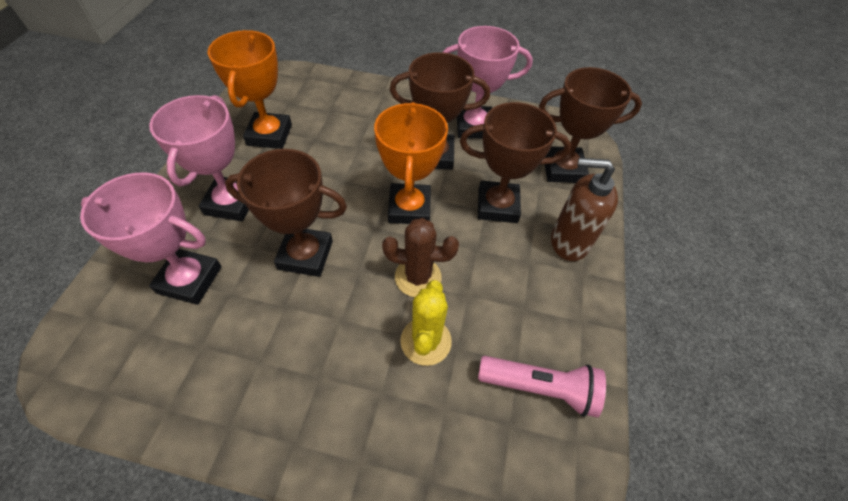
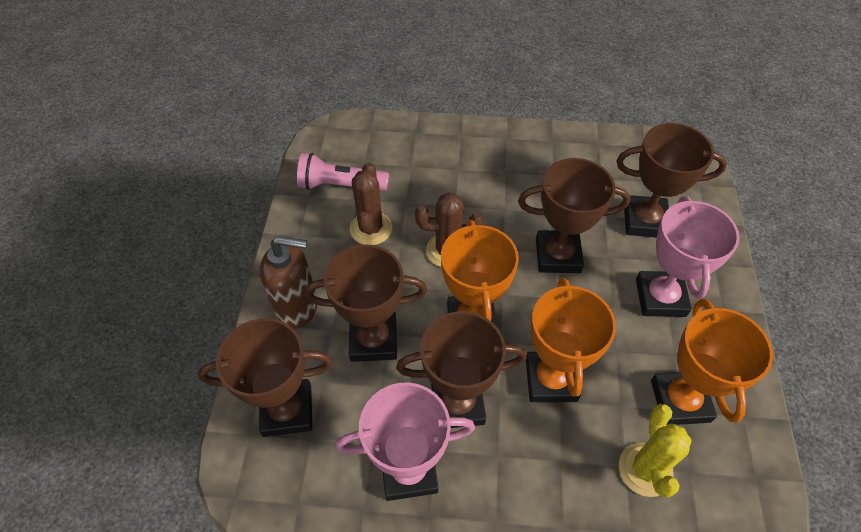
camera: 175 degrees right, 0 degrees up
(189, 280) = (644, 220): pink trophy -> brown trophy
(359, 159) = (550, 380): none -> orange trophy
(426, 341) = (431, 203): yellow cactus -> yellow cactus (645, 469)
(500, 316) = (371, 228): none -> brown cactus

